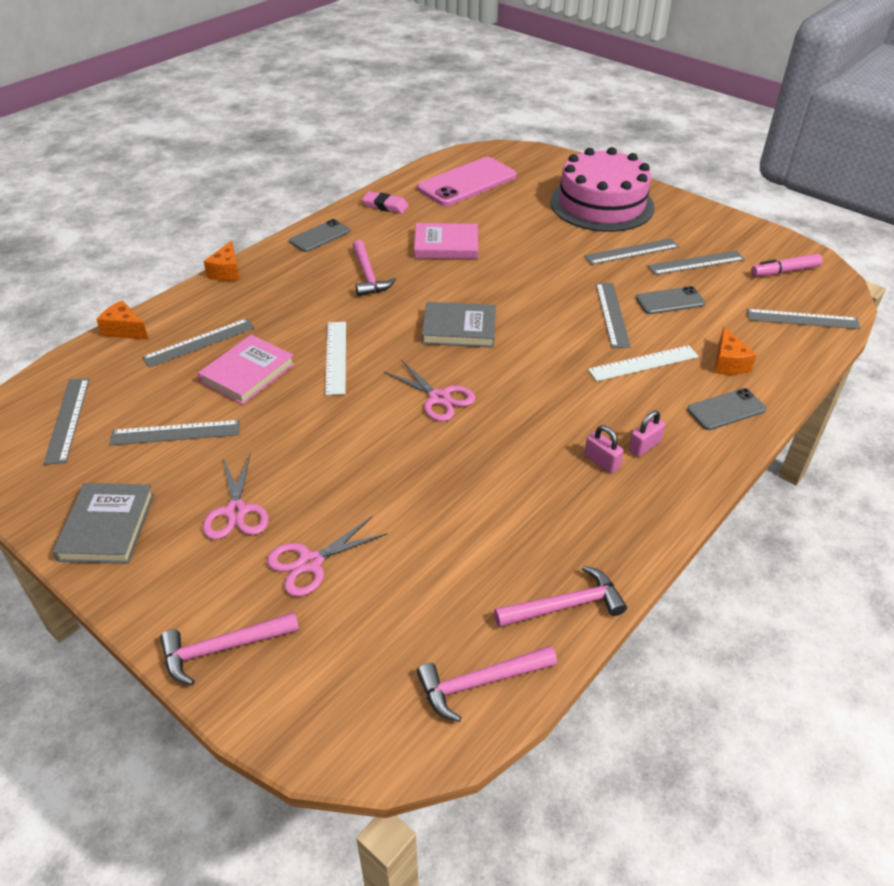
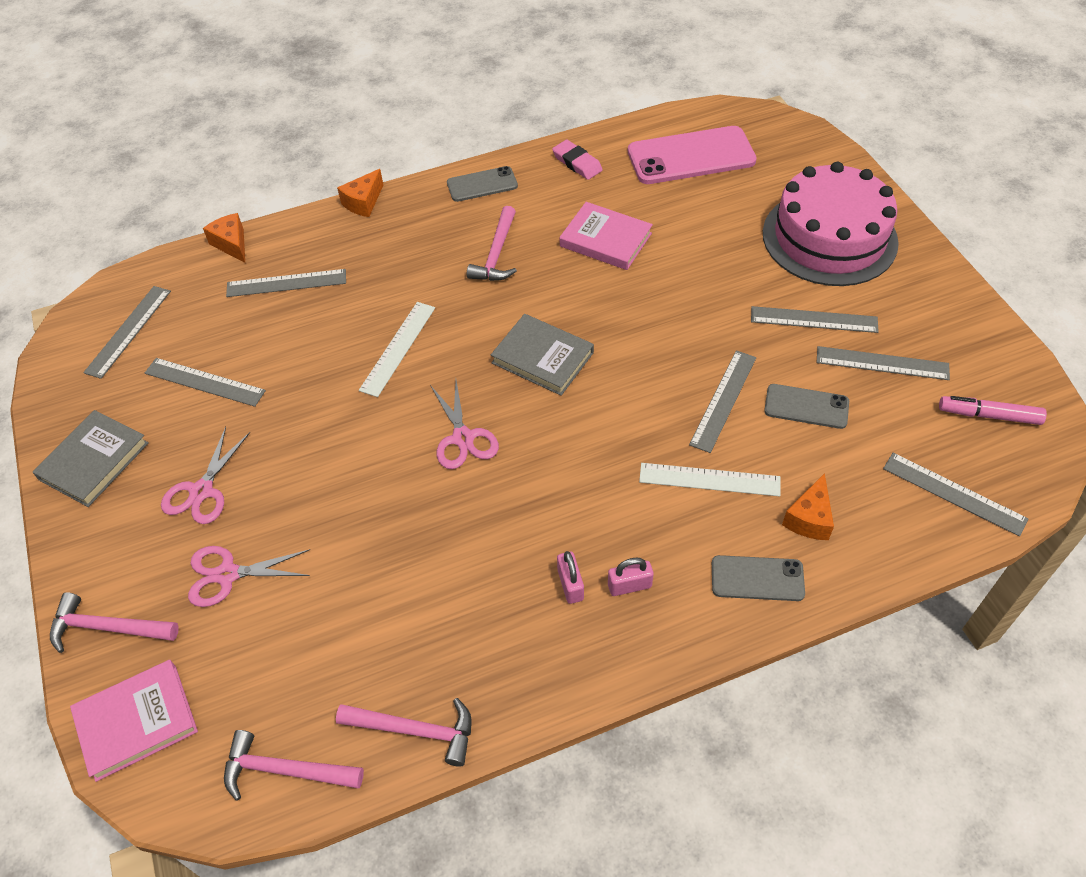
camera: 30 degrees right, 10 degrees up
(247, 373) = (306, 336): pink book -> pink book (137, 721)

